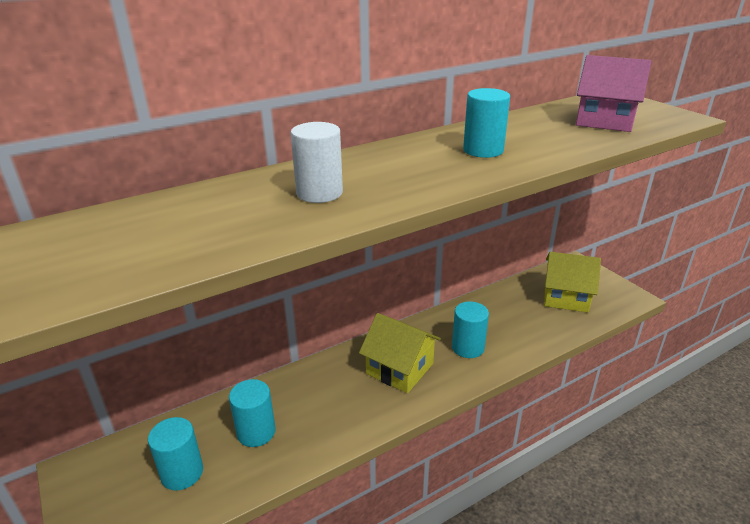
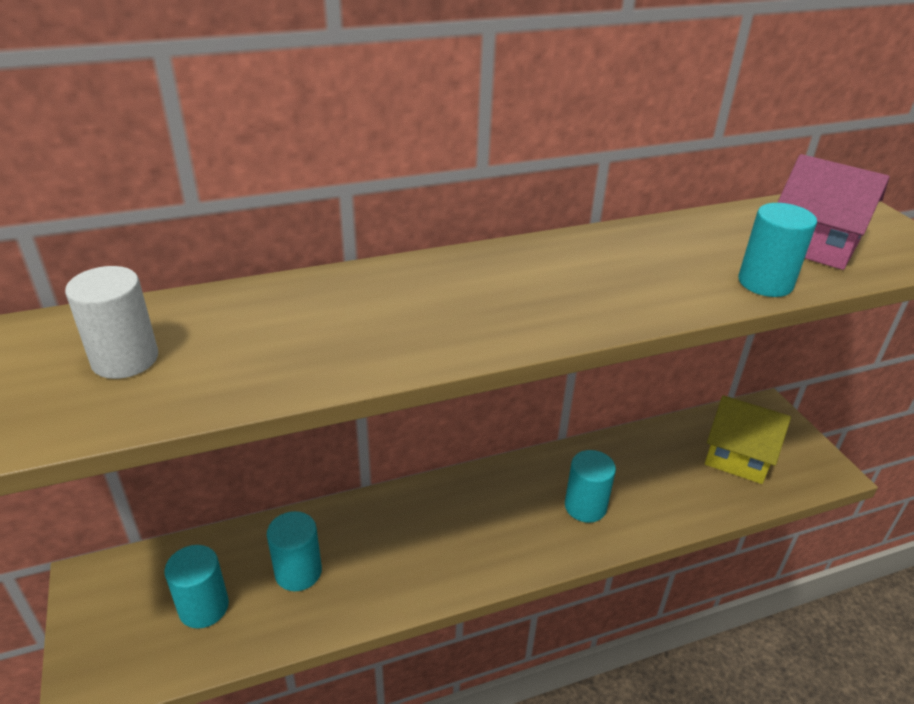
camera: 10 degrees right, 5 degrees up
(319, 193) = (391, 316): white cylinder -> white cylinder (125, 359)
(400, 368) = (491, 520): yellow house -> none
(483, 150) = (625, 275): turquoise cylinder -> turquoise cylinder (765, 283)

